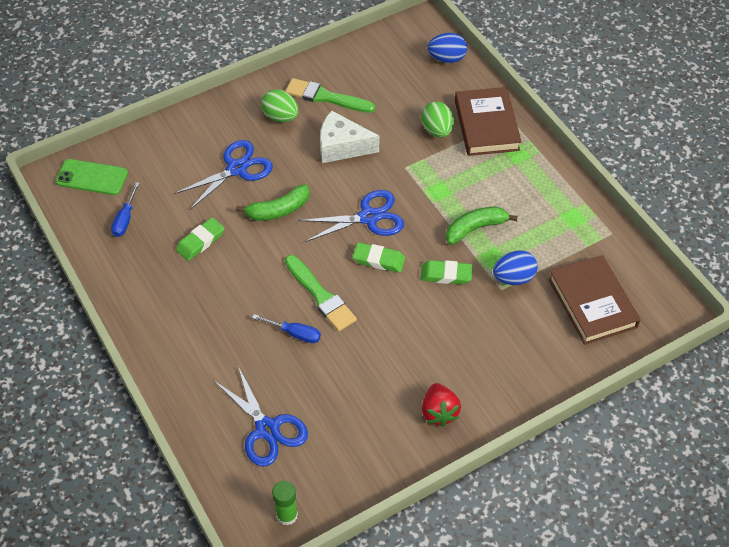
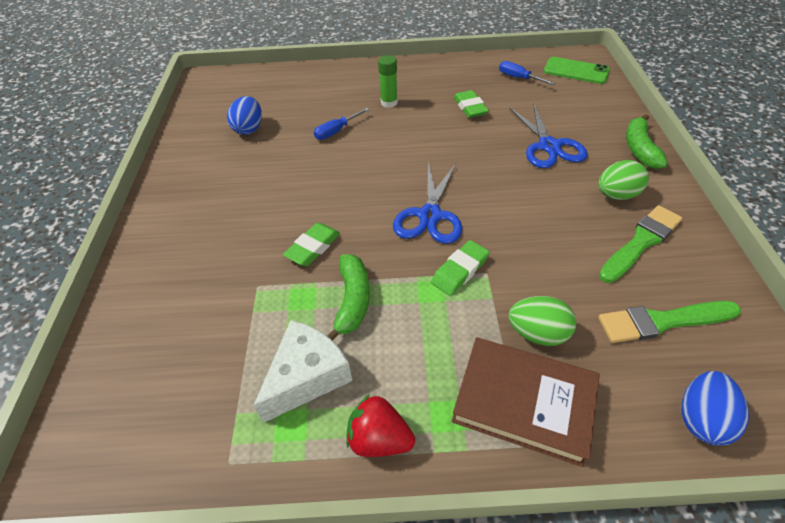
camera: 120 degrees right, 5 degrees down
(92, 177) = (576, 71): green phone -> green phone turned 75 degrees clockwise
(267, 429) = (270, 98): blue scissors -> none
(278, 210) = (479, 157): green banana -> green banana (639, 149)
(287, 515) = (202, 91): green glue stick -> green glue stick (389, 103)
(321, 296) = (361, 155): green brush -> green brush (662, 321)
(342, 146) = (547, 229): white cheese -> white cheese (307, 377)
(379, 260) = (370, 204): green eraser -> green eraser (460, 270)
(439, 412) = (186, 185): red strawberry -> red strawberry (379, 438)
(513, 278) = (260, 304): blue egg -> blue egg (249, 129)
(592, 303) = (161, 367): brown book -> none

